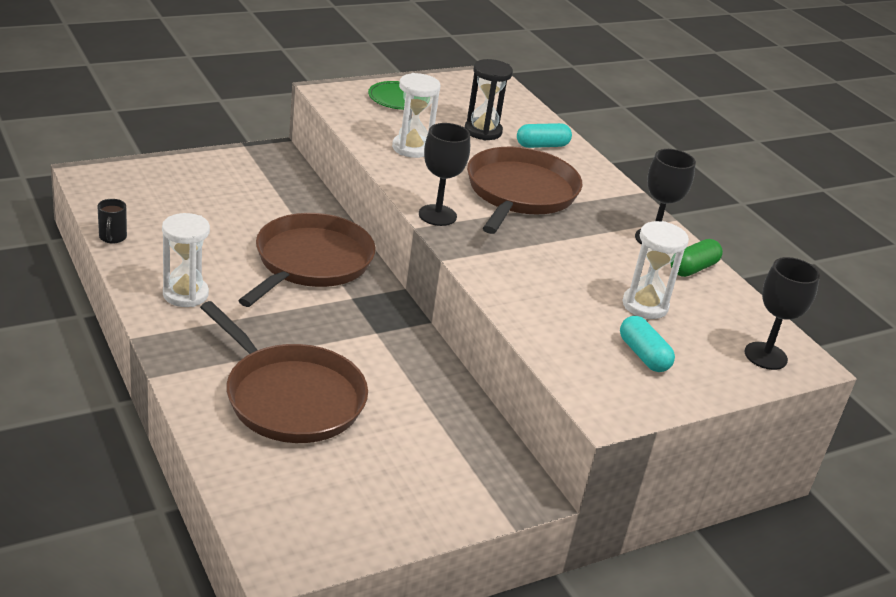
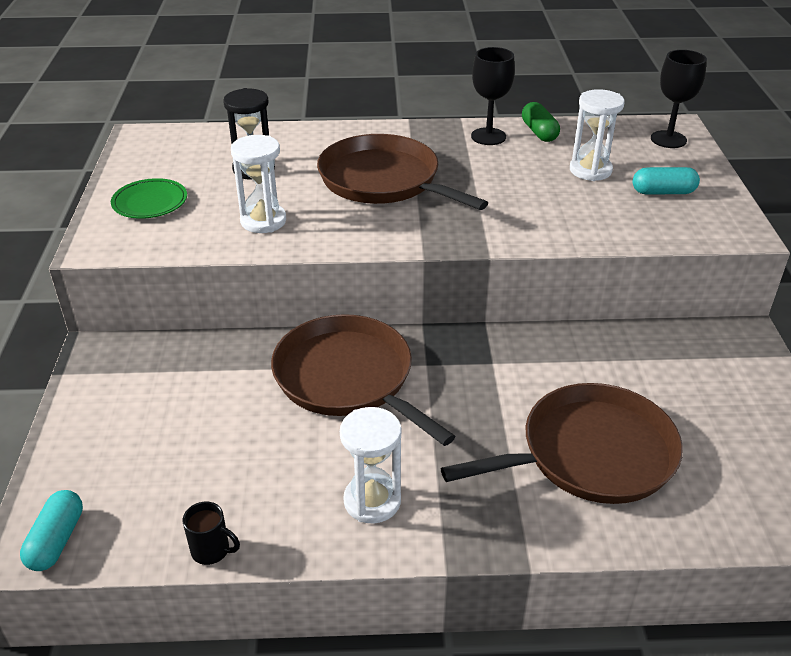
camera: 60 degrees left, 5 degrees up
(437, 215) = (406, 239): black goblet -> none
(542, 145) = (301, 145): turquoise capsule -> turquoise capsule (56, 540)

